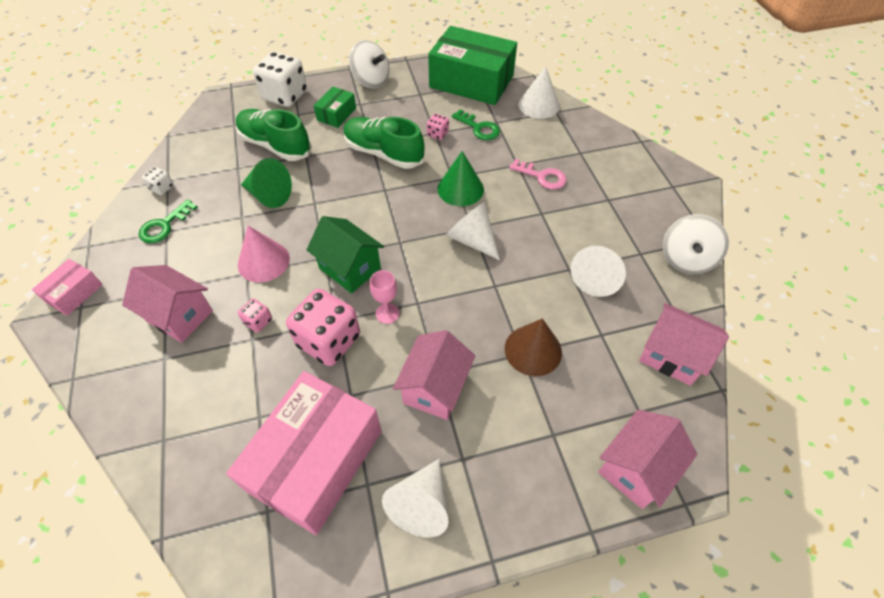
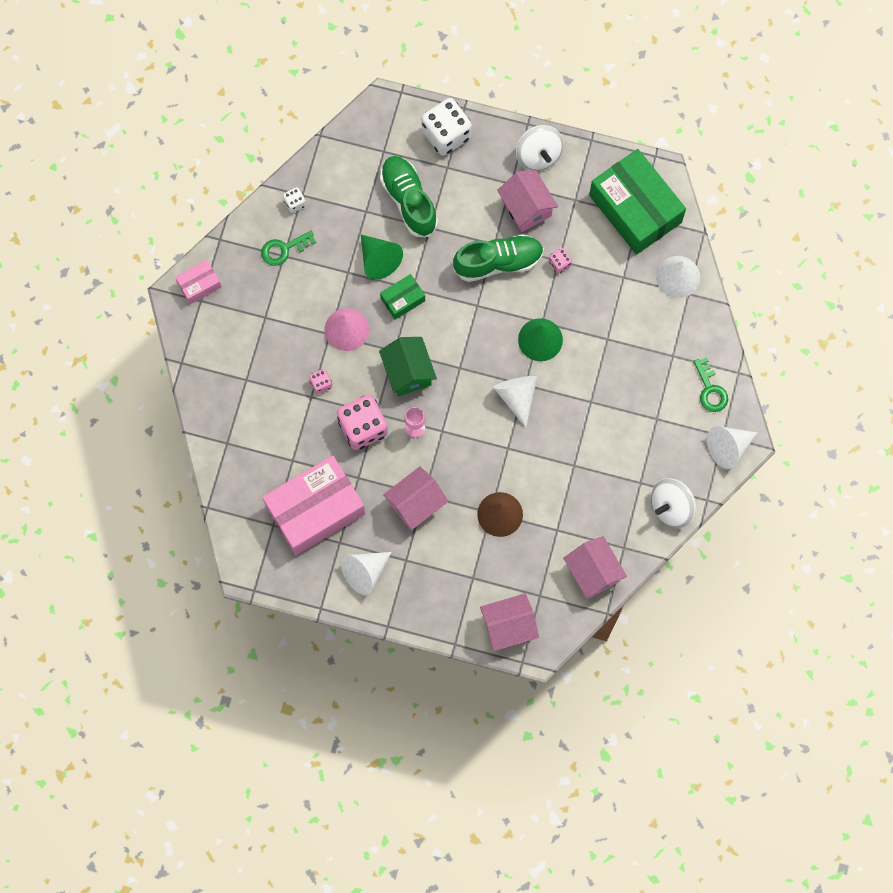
camera: 30 degrees right, 20 degrees up
(179, 316) = (268, 348): pink house -> pink house (526, 208)
(336, 114) = (482, 187): green box -> green box (403, 299)
(383, 153) = (498, 262): green shoe -> green shoe turned 105 degrees clockwise
(479, 128) = (602, 276): green key -> green key (710, 389)
(542, 176) = (618, 364): pink key -> none
(596, 278) = (588, 484): white cone -> white cone (728, 448)

